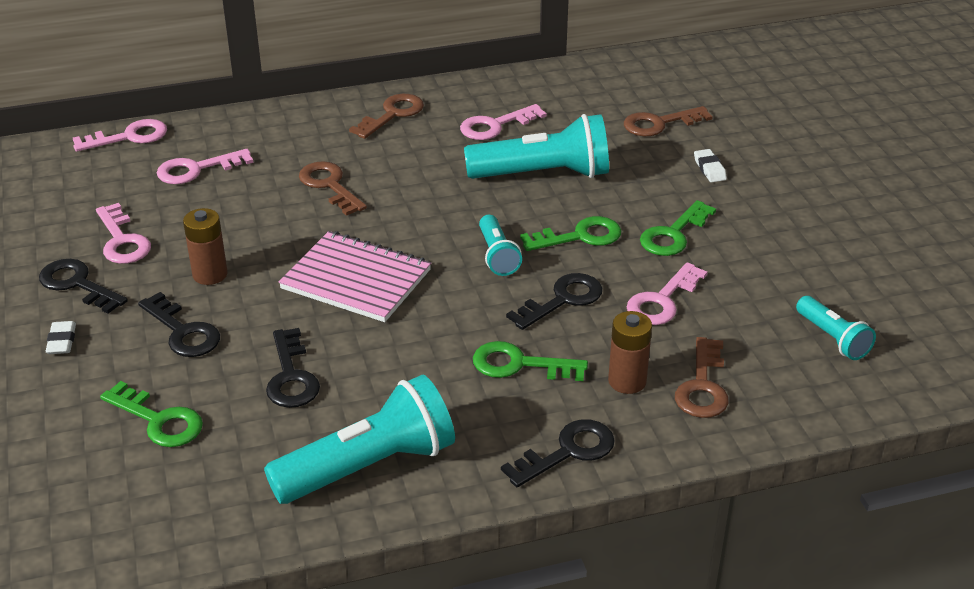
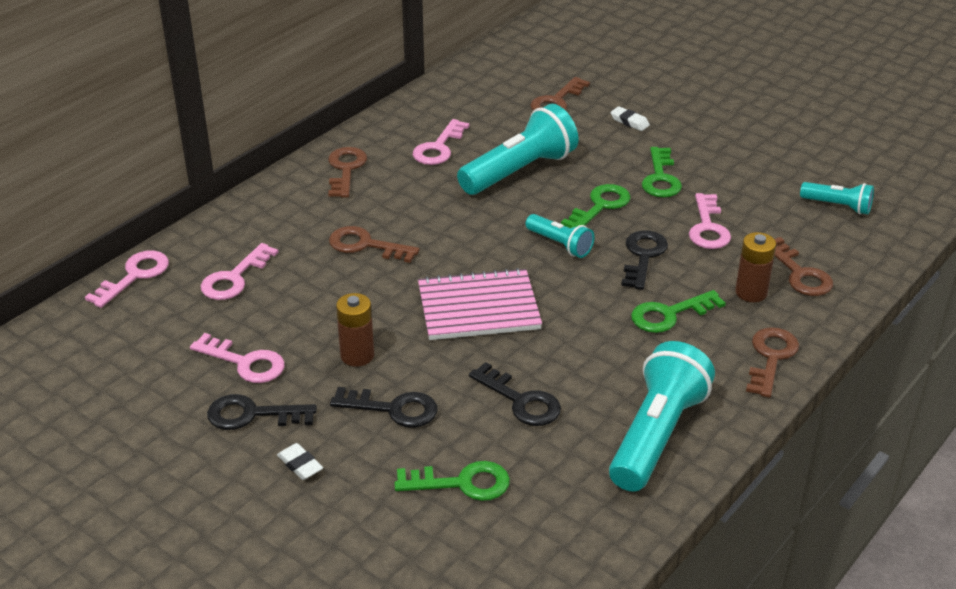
camera: 35 degrees left, 0 degrees up
(568, 452) = (771, 358): black key -> brown key

